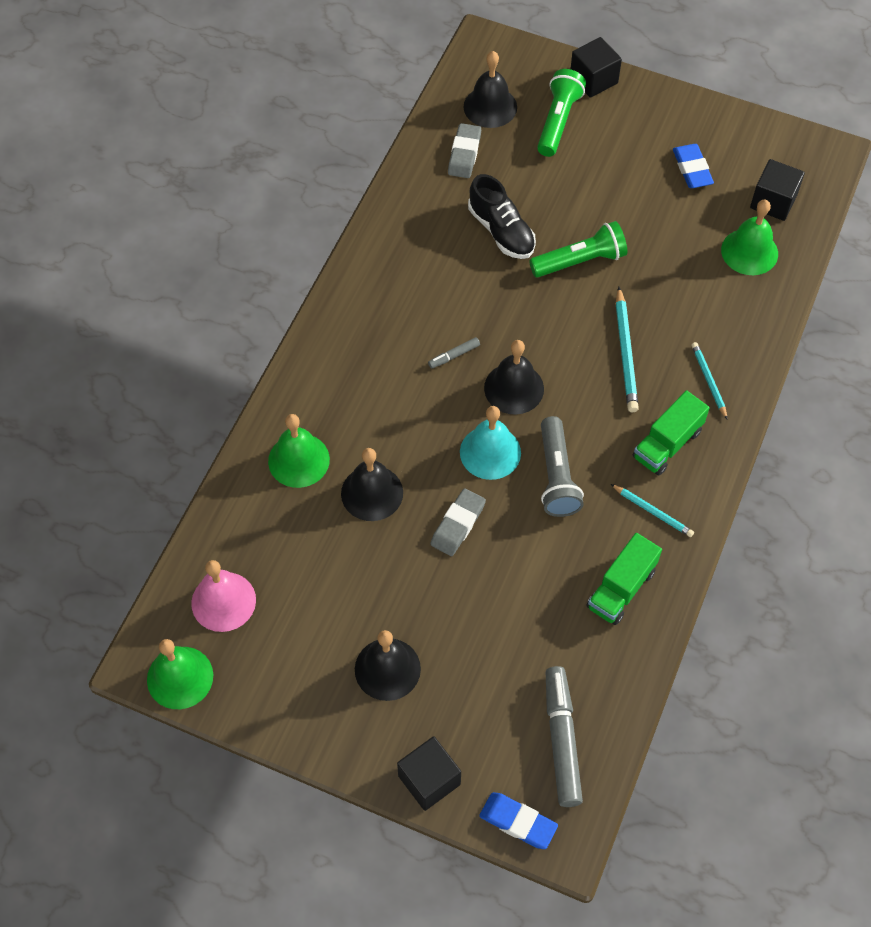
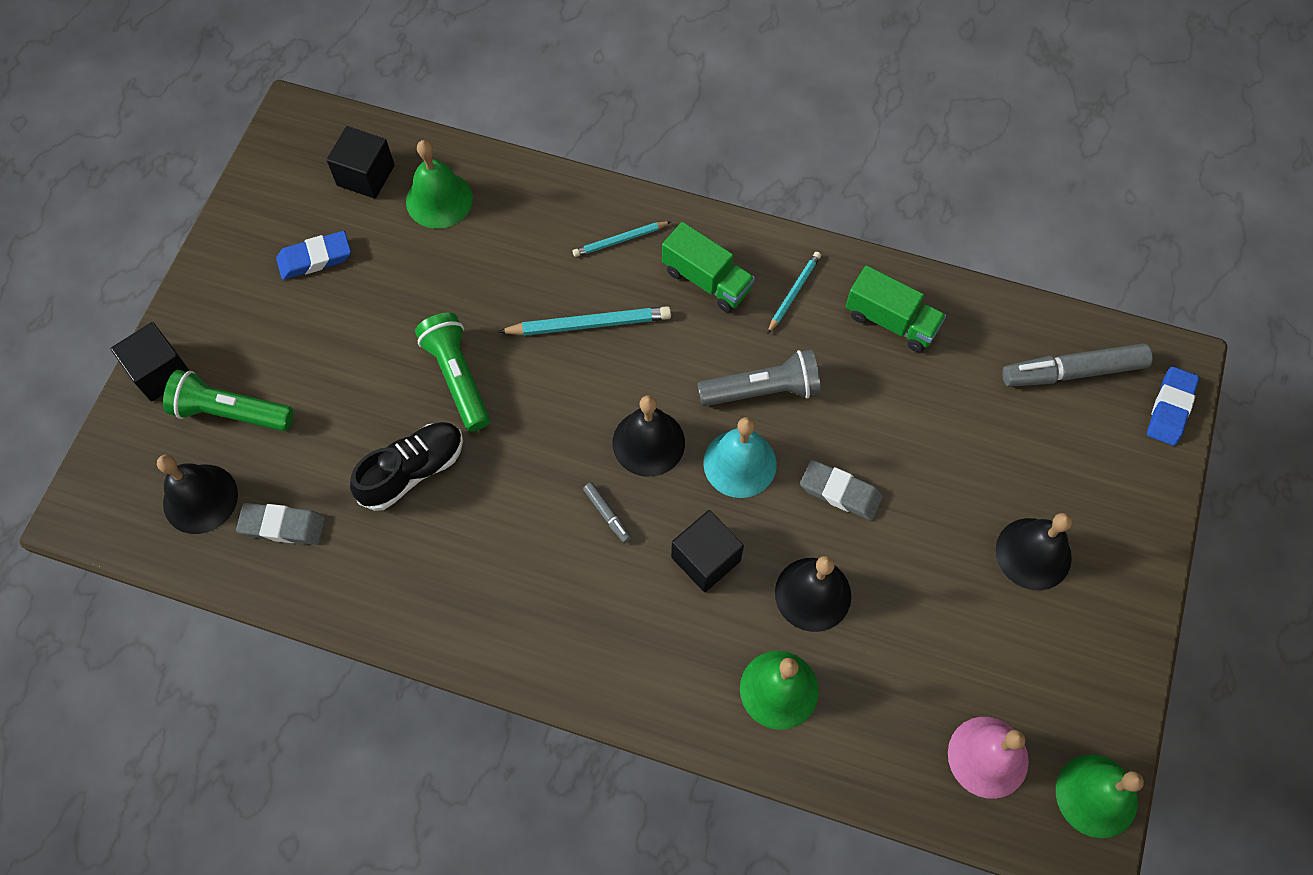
camera: 95 degrees left, 5 degrees up
(429, 780) = (1148, 498): black cube -> black cube (706, 559)

